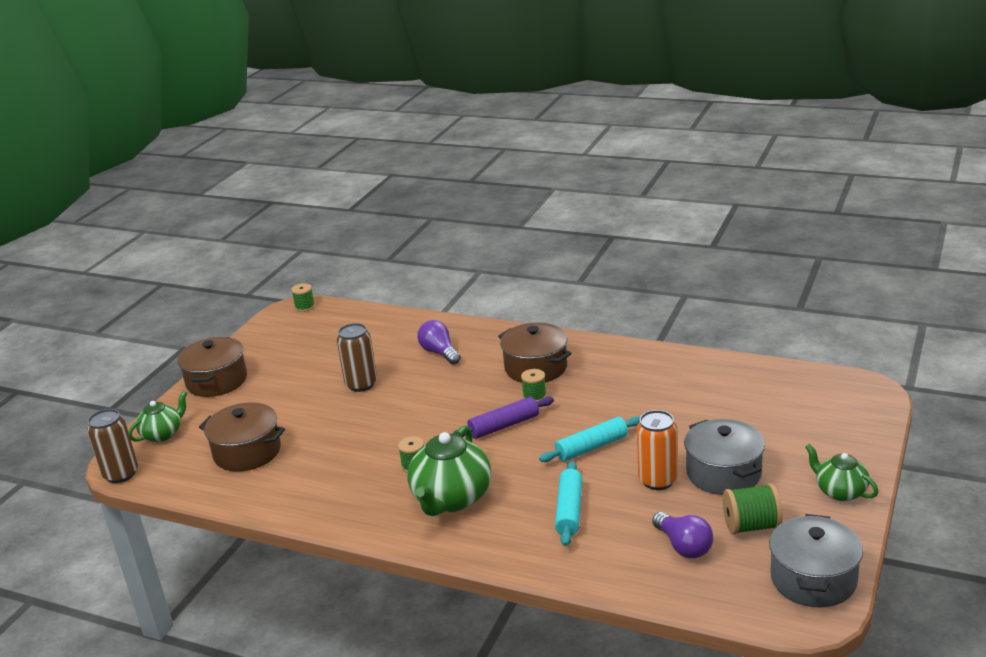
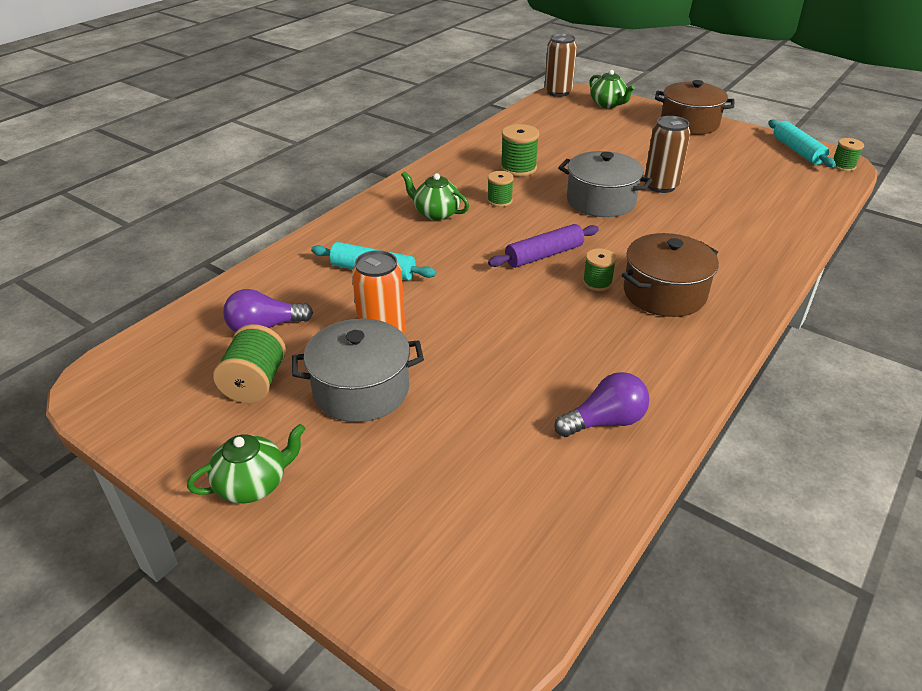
camera: 100 degrees right, 10 degrees up
(247, 452) = (563, 133): brown pot -> none
(339, 467) = (518, 168): none -> green spool
(439, 353) = (718, 234): purple light bulb -> purple light bulb (605, 421)
(451, 499) = (436, 213): green teapot -> green teapot, size x0.59
(504, 426) = (544, 255): purple rolling pin -> purple rolling pin turned 75 degrees clockwise
(592, 447) = (472, 303): turquoise rolling pin -> turquoise rolling pin (797, 151)
(813, 579) = (139, 402): grey pot -> grey pot (600, 201)

